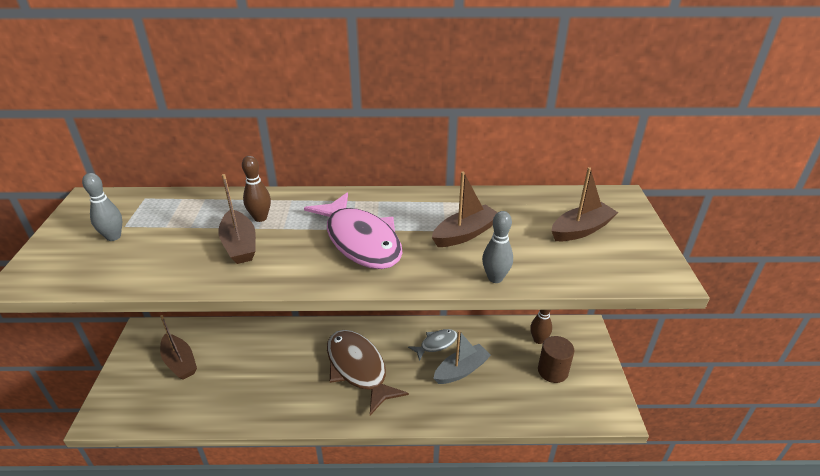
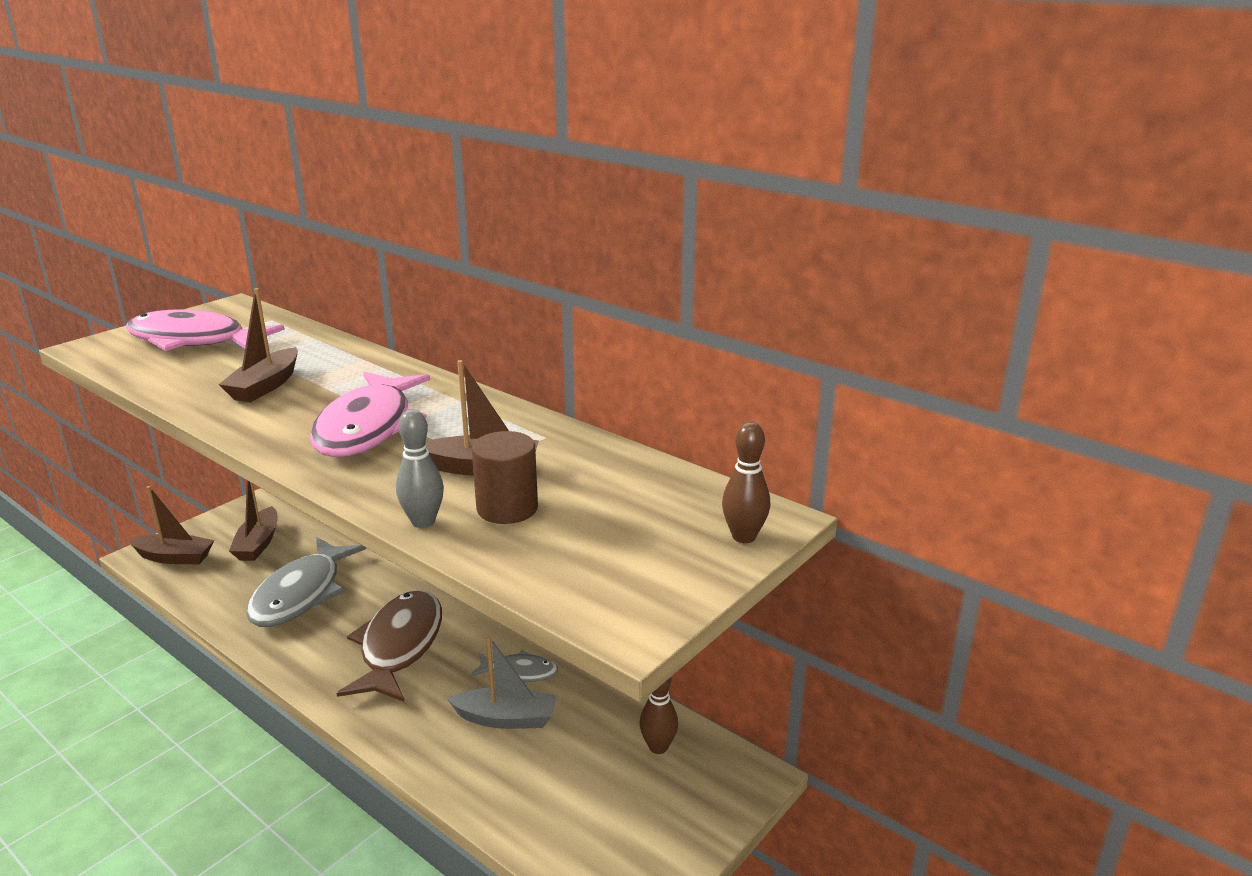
camera: 40 degrees right, 10 degrees down
(113, 237) = (194, 341): grey bowling pin -> pink fish
(257, 375) = (301, 594): none -> grey fish
(260, 218) = (324, 371): brown bowling pin -> brown bowling pin (744, 537)
(552, 371) = (620, 795): brown cylinder -> brown cylinder (507, 508)
(581, 230) = (629, 526): brown boat -> brown boat (174, 557)

